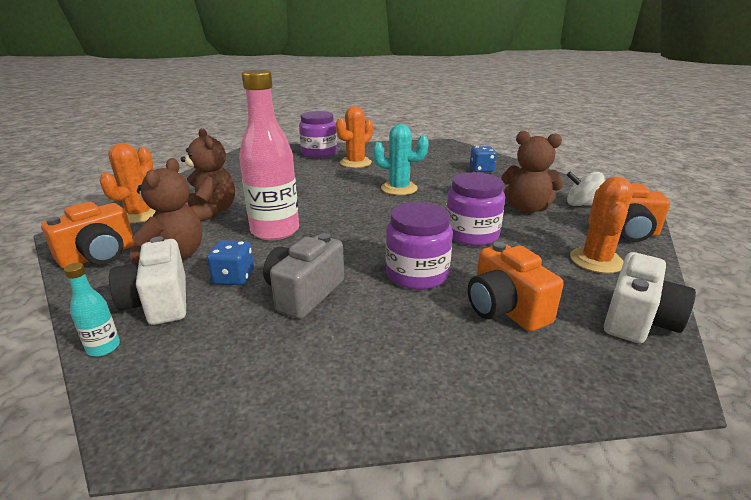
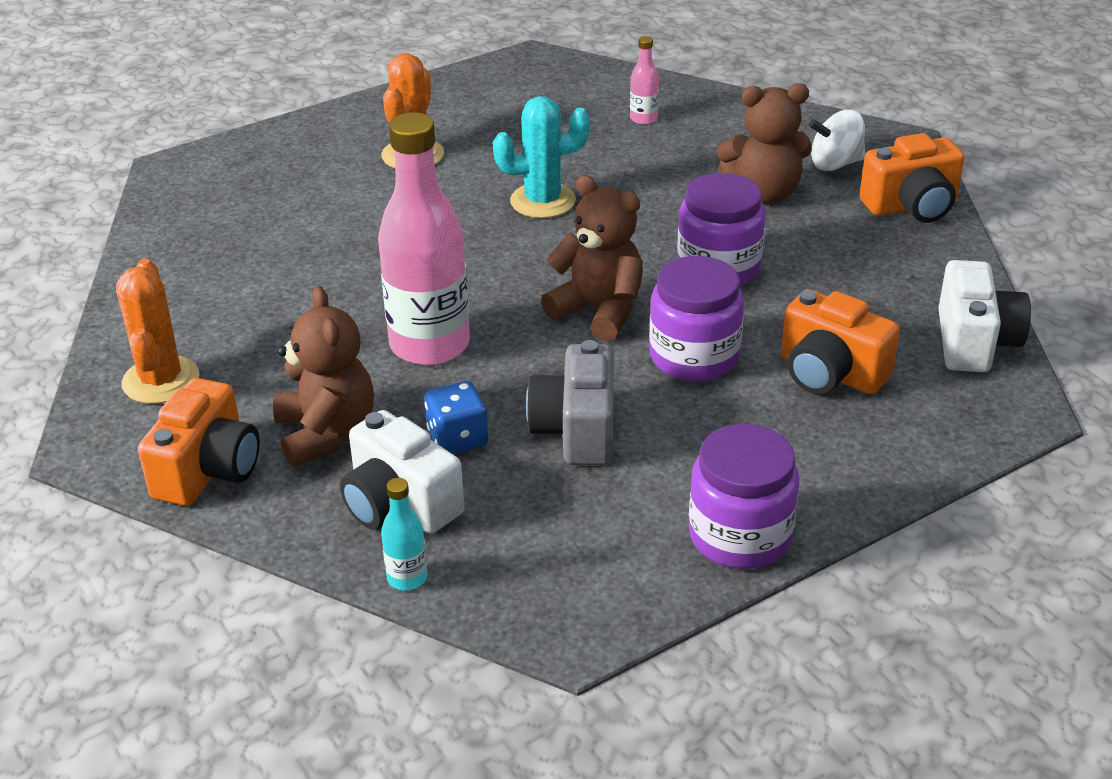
camera: 25 degrees left, 10 degrees up
(211, 212) = (280, 339): brown teddy bear -> brown teddy bear (599, 311)
(319, 153) = (316, 144): purple jar -> purple jar (740, 536)
(481, 169) = (643, 119): blue dice -> pink bottle
(596, 260) = (897, 267): orange cactus -> none

